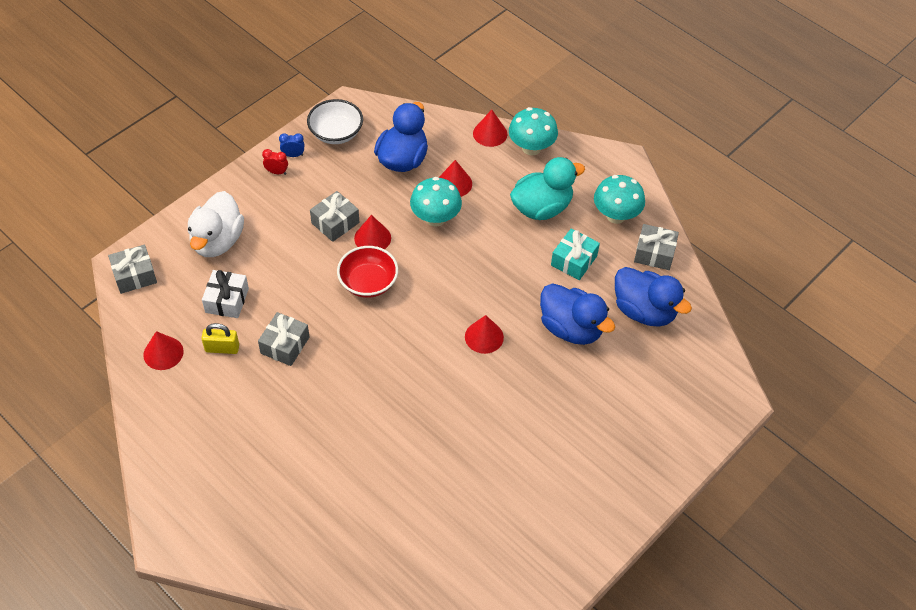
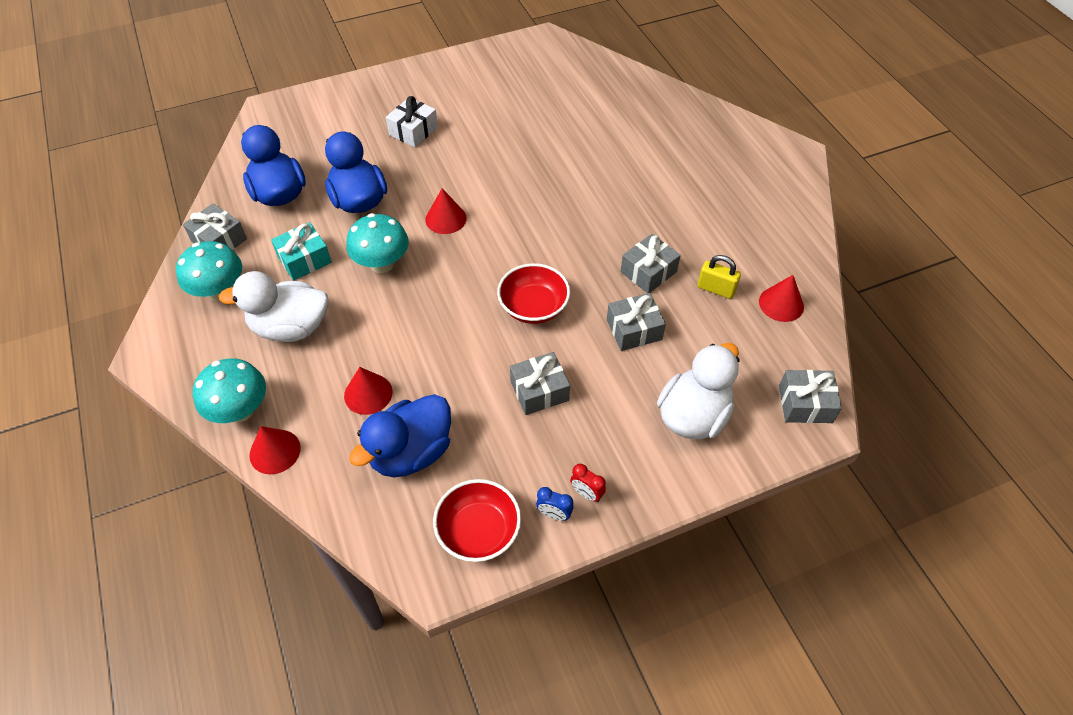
camera: 155 degrees left, 0 degrees up
(227, 300) = (699, 338): white gift -> white gift (413, 131)
(281, 290) = (634, 330): none -> grey gift
(336, 133) = (479, 531): white bowl -> red bowl
(372, 238) = (504, 356): red cone -> none
(435, 218) = (418, 356): turquoise mushroom -> turquoise mushroom (382, 264)
(541, 208) = (291, 327): turquoise duck -> white duck

